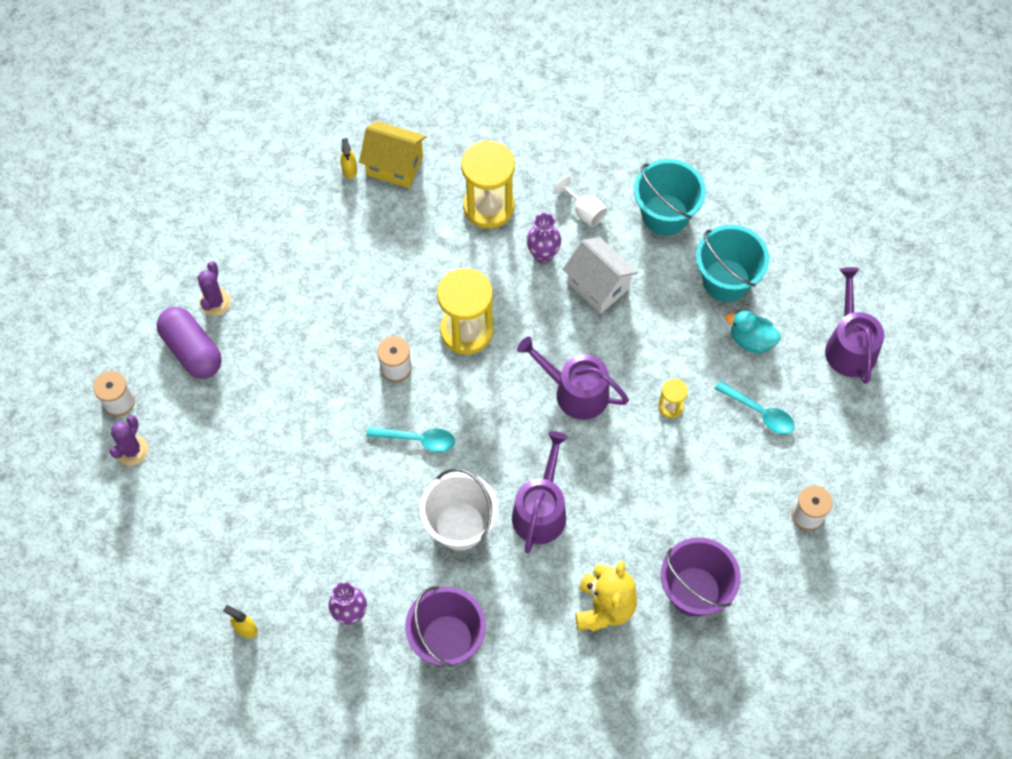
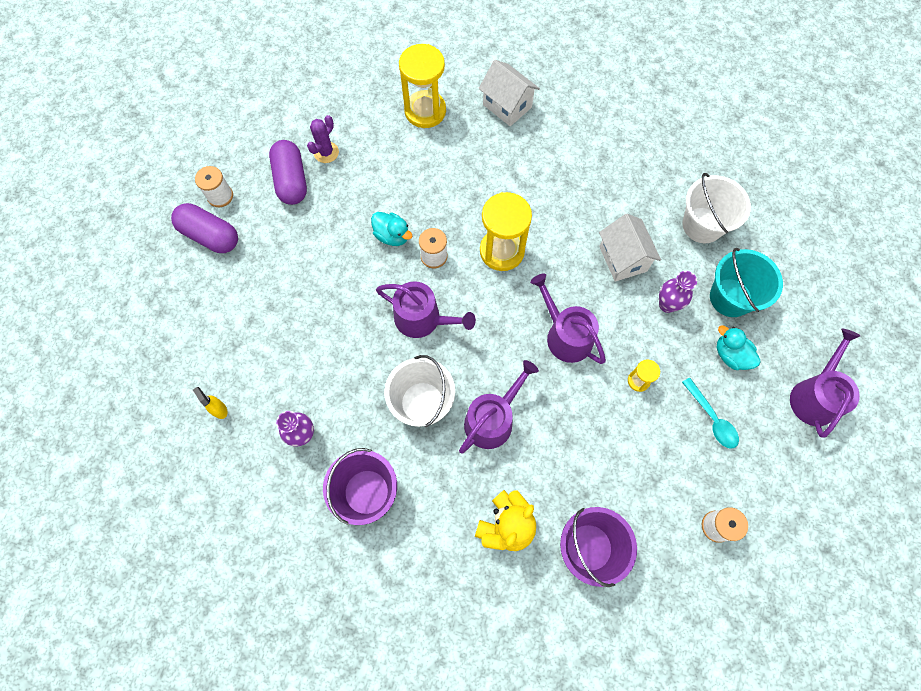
camera: 25 degrees right, 5 degrees up
(132, 450) = (210, 235): purple cactus -> purple capsule
(339, 364) = (392, 236): none -> turquoise duck
(349, 170) = (472, 96): yellow spray bottle -> none
(394, 166) = (507, 106): yellow house -> white house
(417, 439) = (423, 319): turquoise spoon -> purple watering can
(488, 206) = (564, 164): yellow hourglass -> yellow hourglass (425, 111)
(543, 255) = (589, 217): purple vase -> purple vase (667, 305)
(584, 211) = (638, 197): white goblet -> none
(665, 215) = (702, 225): turquoise bucket -> white bucket

